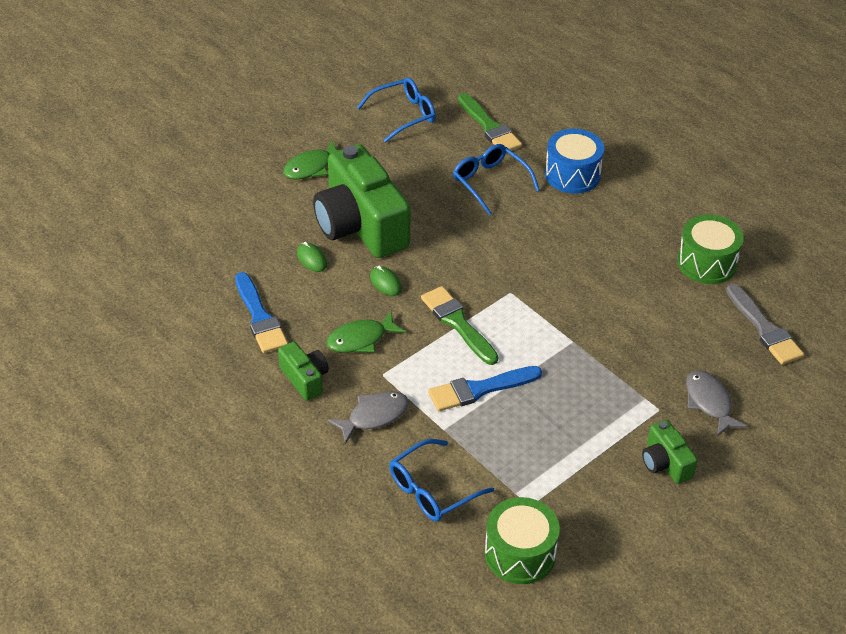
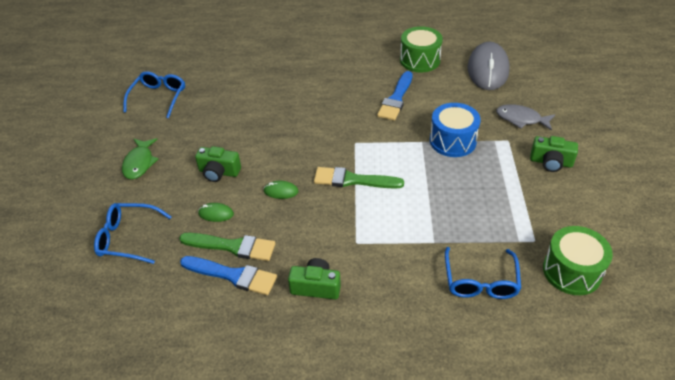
camera: 45 degrees left, 0 degrees up
(360, 225) = (219, 172): green camera -> green camera, size x0.46
(360, 339) = (314, 234): green fish -> none
(374, 416) = (388, 270): grey fish -> none
(479, 389) = (417, 204): blue brush -> blue brush (396, 99)
(489, 127) = (218, 72): green brush -> green brush (232, 246)
(490, 182) = (260, 98): blue glasses -> blue glasses (128, 238)
(572, 174) = (297, 65): blue drum -> blue drum (452, 141)
(764, 329) = (488, 69): grey brush -> grey mouse

